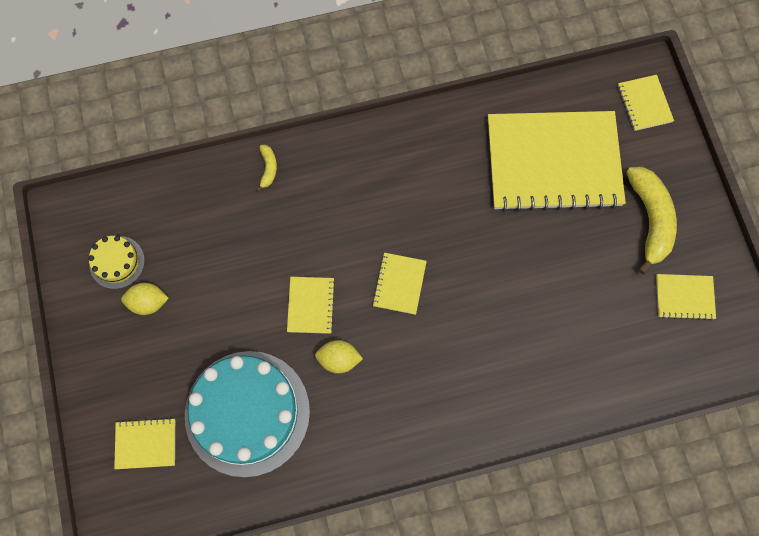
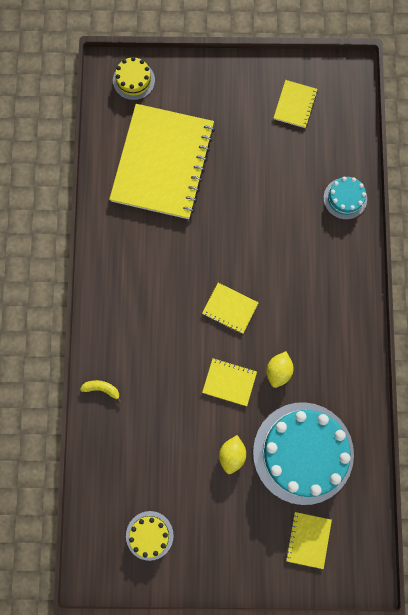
camera: 75 degrees left, 5 degrees up
(148, 302) = (192, 515): yellow lemon -> yellow lemon (232, 455)
(582, 389) = (345, 198): none -> turquoise cake
(644, 104) = (134, 80): yellow notebook -> yellow cake
(649, 219) = (229, 108): yellow banana -> none

